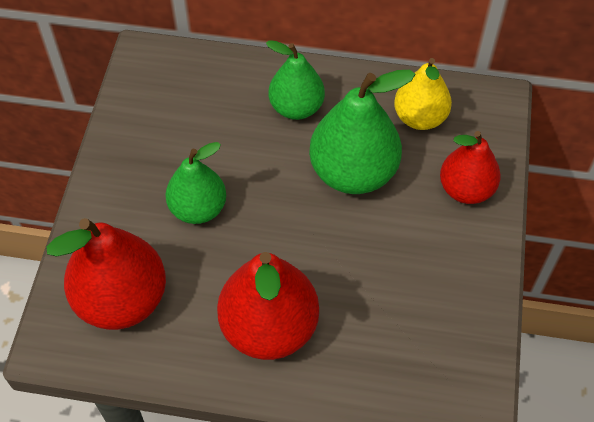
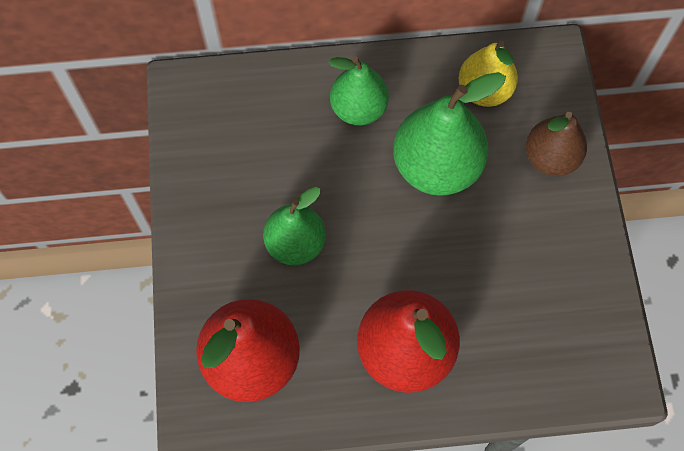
camera: 15 degrees left, 10 degrees up
(466, 189) = (550, 158): red pear -> brown pear

